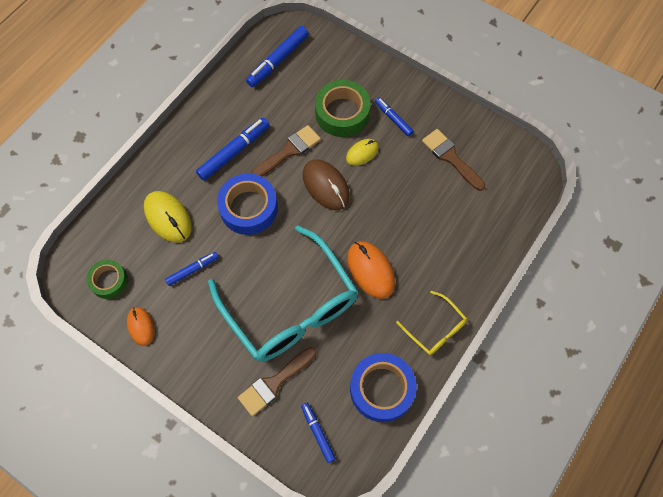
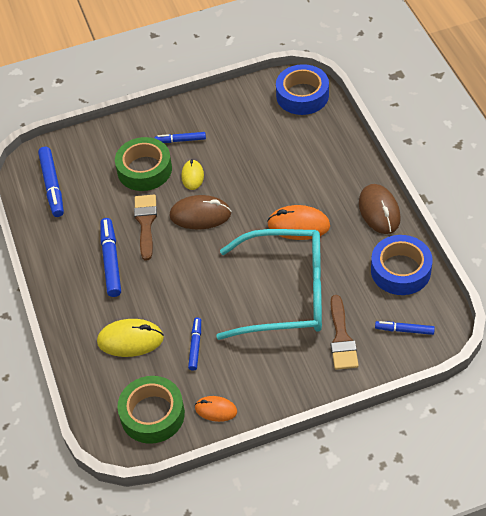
camera: 50 degrees left, 15 degrees down
(109, 281) = (152, 414): green tape -> green tape, size x1.63
(248, 208) = (173, 277): blue tape -> blue tape (302, 95)
(435, 329) = (379, 211): yellow glasses -> brown mouse
(451, 158) = (247, 124): brown brush -> none

